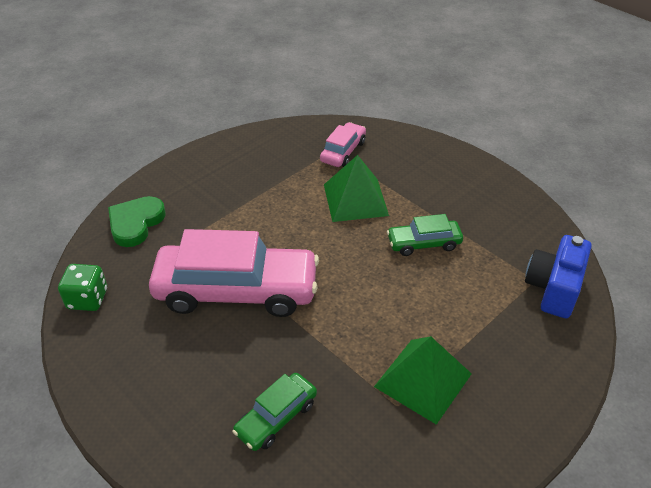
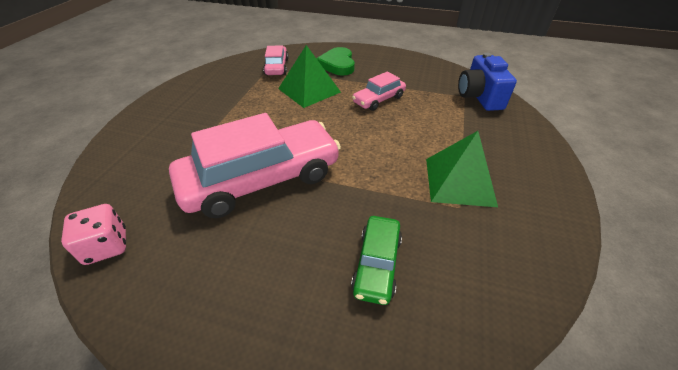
camera: 30 degrees left, 0 degrees up
(87, 299) = (106, 246): green dice -> pink dice
(135, 223) = (126, 163): green heart -> green heart (337, 64)
(423, 243) = (378, 99): green car -> pink car

